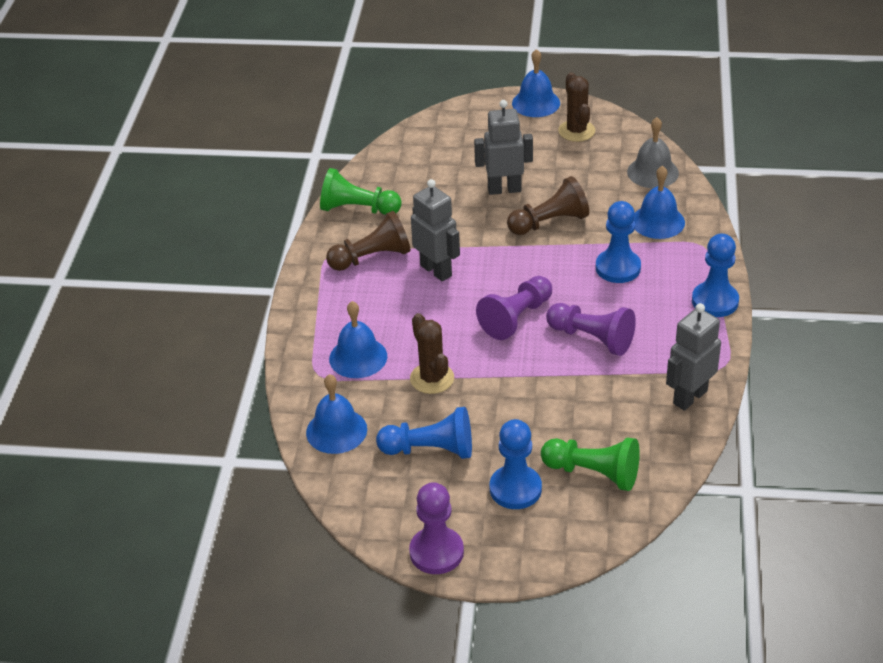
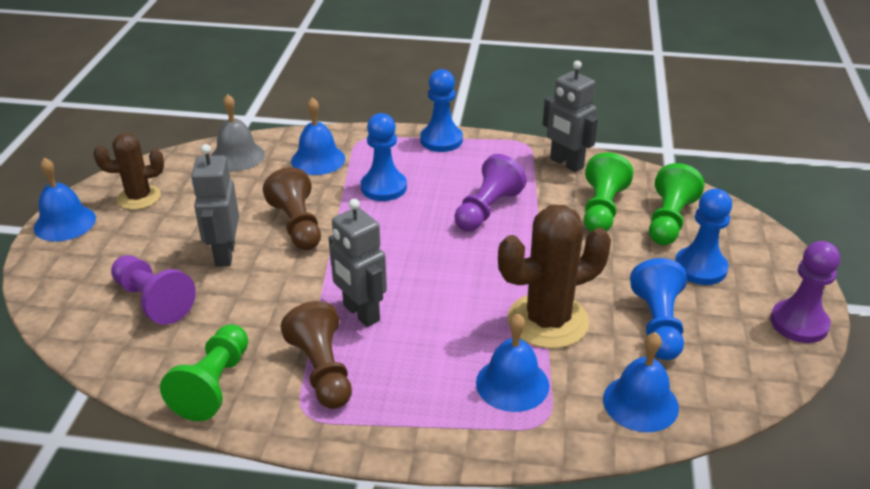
camera: 90 degrees left, 5 degrees down
(432, 378) = (548, 321): brown cactus -> brown cactus, size x1.60
(436, 270) = (361, 313): grey robot -> grey robot turned 90 degrees counterclockwise
(516, 318) = (452, 256): purple pawn -> purple pawn (153, 301)
(606, 421) = (602, 209): none -> green pawn

